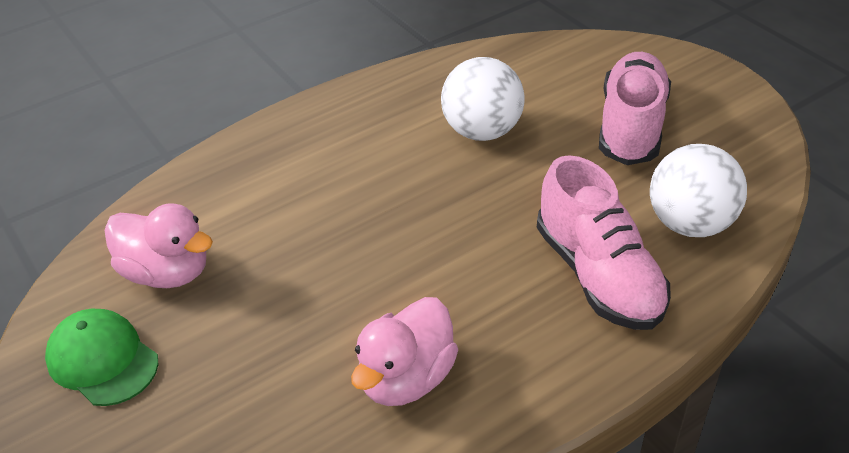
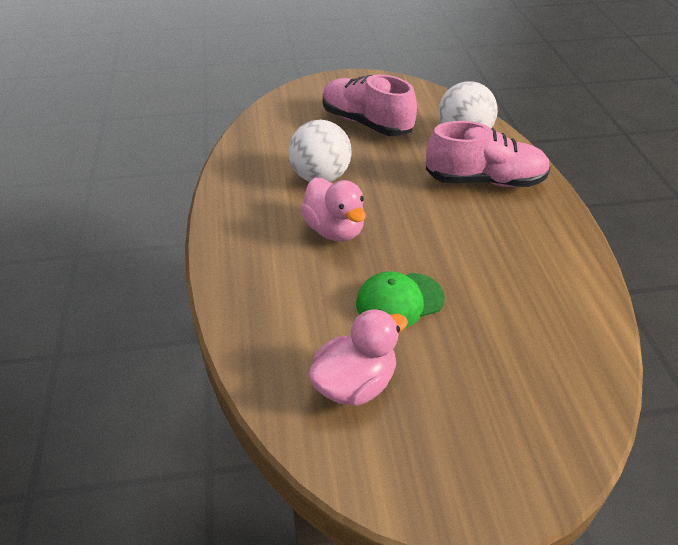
camera: 65 degrees left, 0 degrees up
(102, 360) = (434, 451): green cap -> green cap (399, 301)
(406, 378) = (531, 284): pink duck -> pink duck (334, 230)

